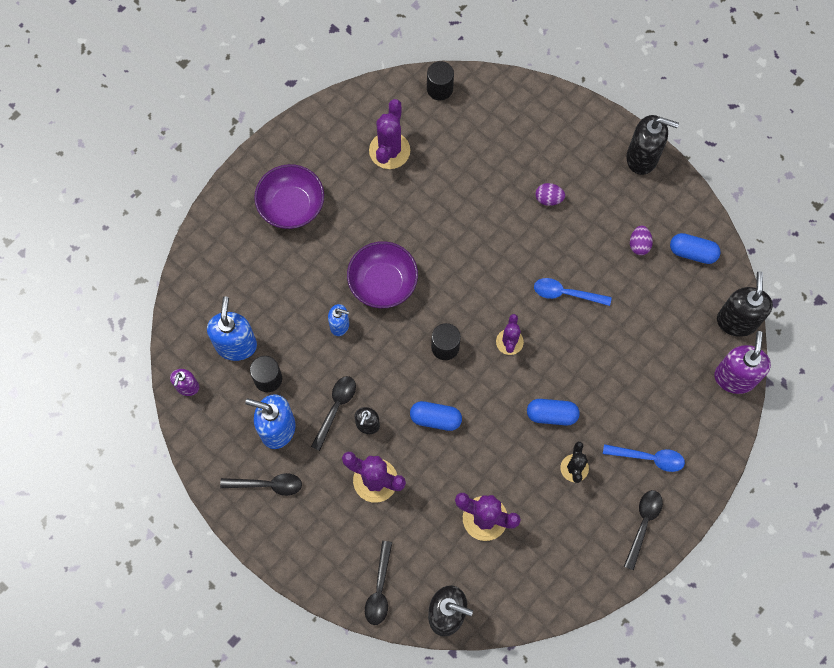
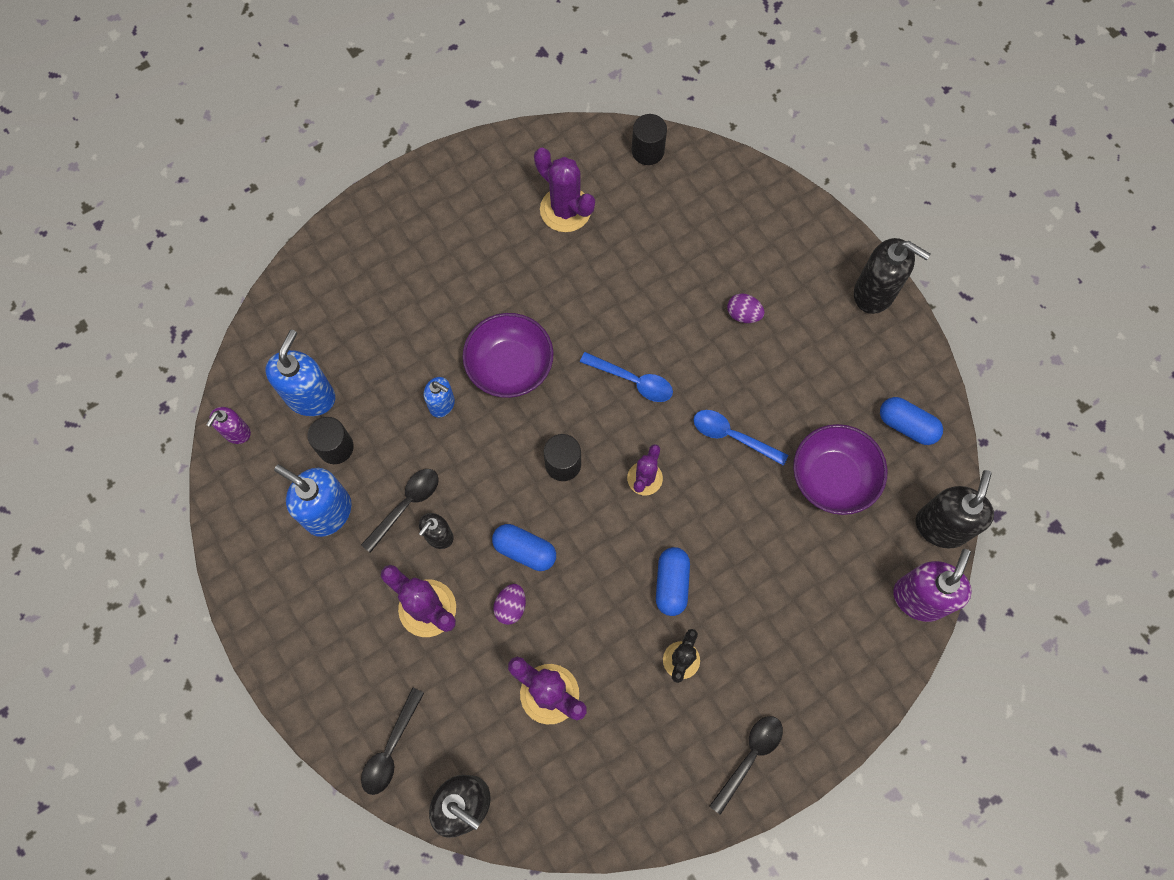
camera: 15 degrees right, 0 degrees up
(267, 485) = (294, 578): black spoon -> none
(291, 206) = (428, 247): purple bowl -> purple bowl (833, 477)
(389, 150) = (565, 210): purple cactus -> purple cactus turned 75 degrees counterclockwise
(551, 415) = (671, 584): blue capsule -> blue capsule turned 75 degrees clockwise
(639, 244) = (841, 399): purple egg -> purple egg (511, 606)
(649, 458) = (780, 672): blue spoon -> blue spoon (633, 380)

